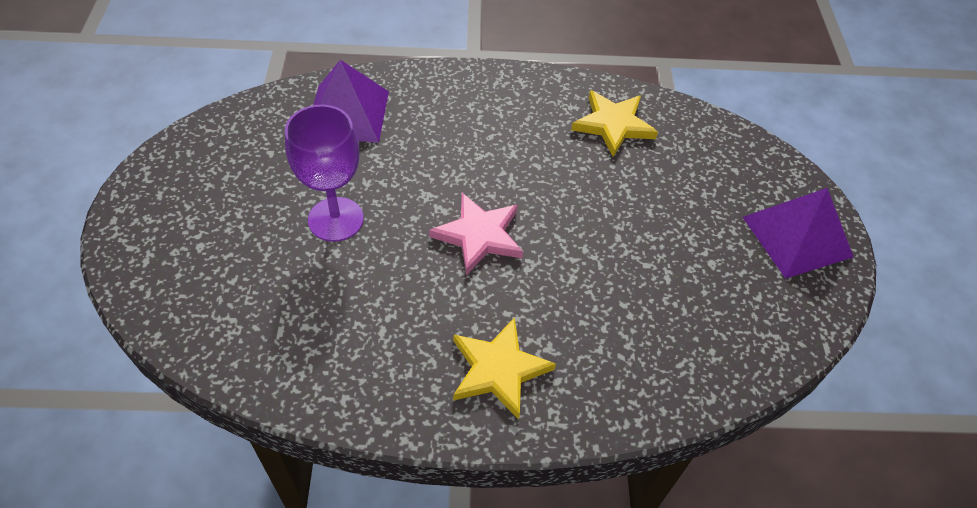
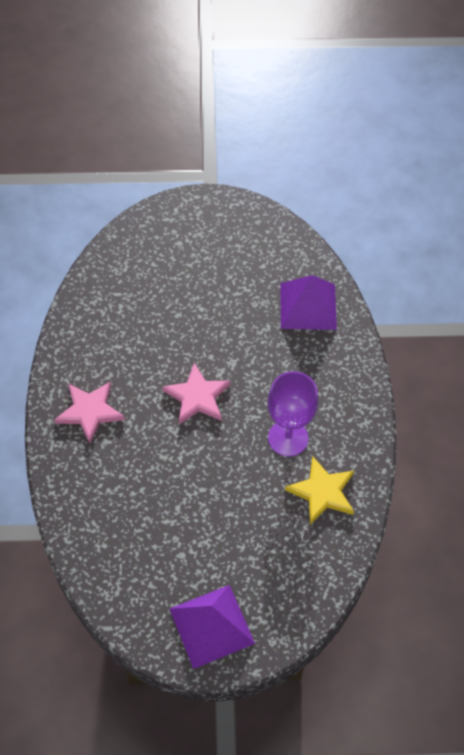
camera: 90 degrees right, 5 degrees up
(335, 219) = (205, 311): purple goblet -> purple goblet (288, 438)
(498, 369) = (90, 411): yellow star -> pink star

